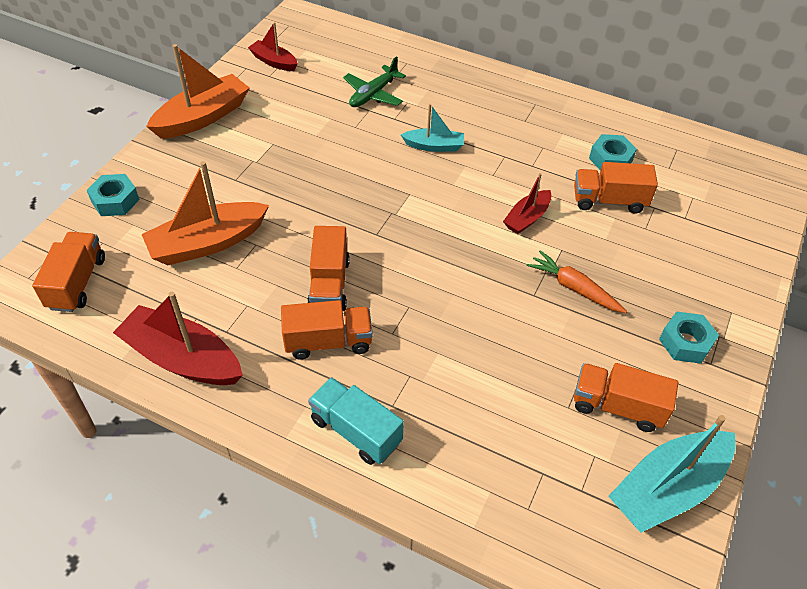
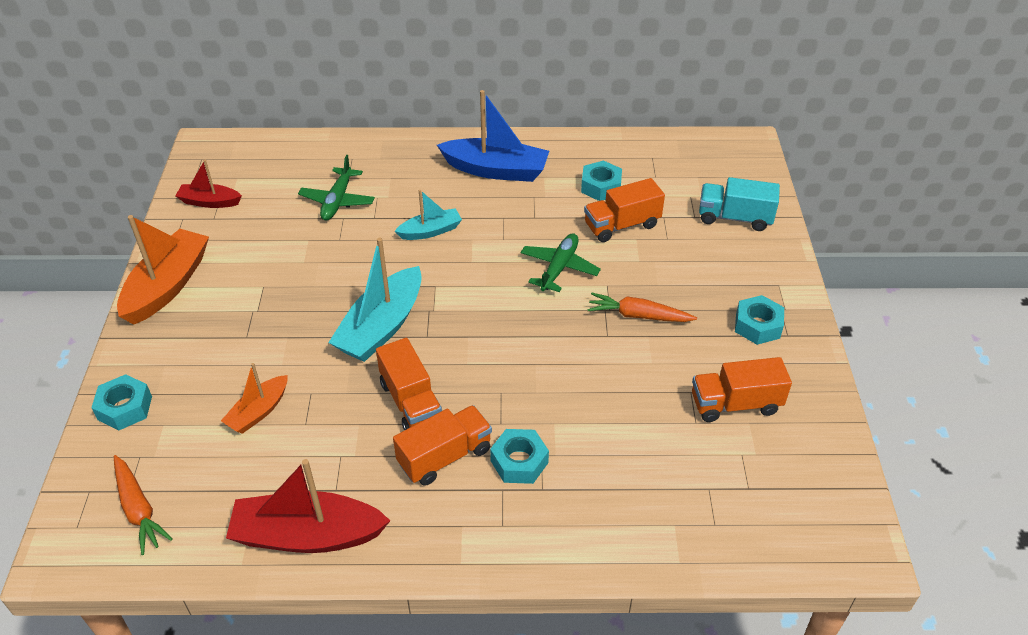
camera: 25 degrees left, 5 degrees down
(77, 283) = (139, 509): orange truck -> orange carrot
(208, 243) = (259, 411): orange boat -> orange boat, size x0.57
(356, 431) = (523, 527): turquoise truck -> turquoise truck (734, 218)
(387, 373) = (519, 462): none -> turquoise nut
(523, 113) = (496, 170): none -> blue boat
(527, 218) = (559, 268): red boat -> green plane
(668, 488) = (814, 454): turquoise boat -> turquoise boat (382, 327)

